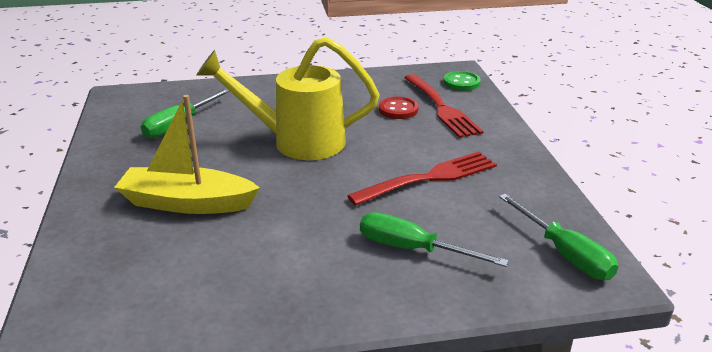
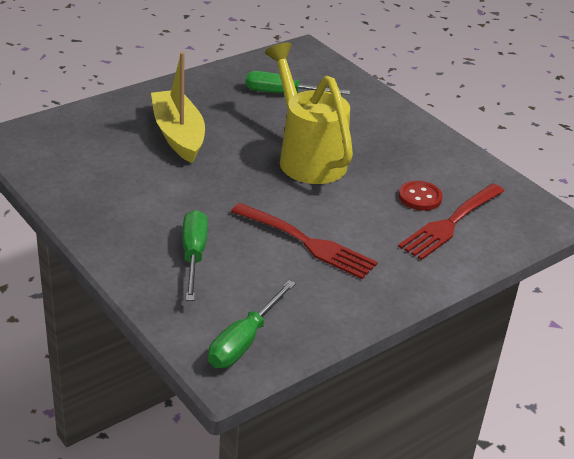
camera: 60 degrees right, 5 degrees up
(461, 82) = (524, 225): green button -> none

